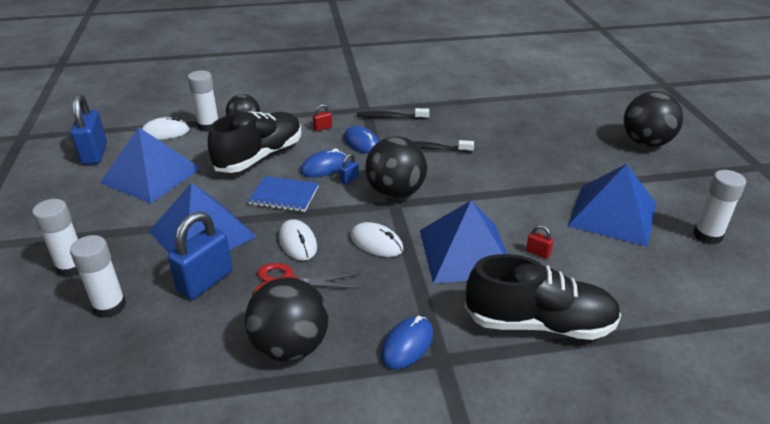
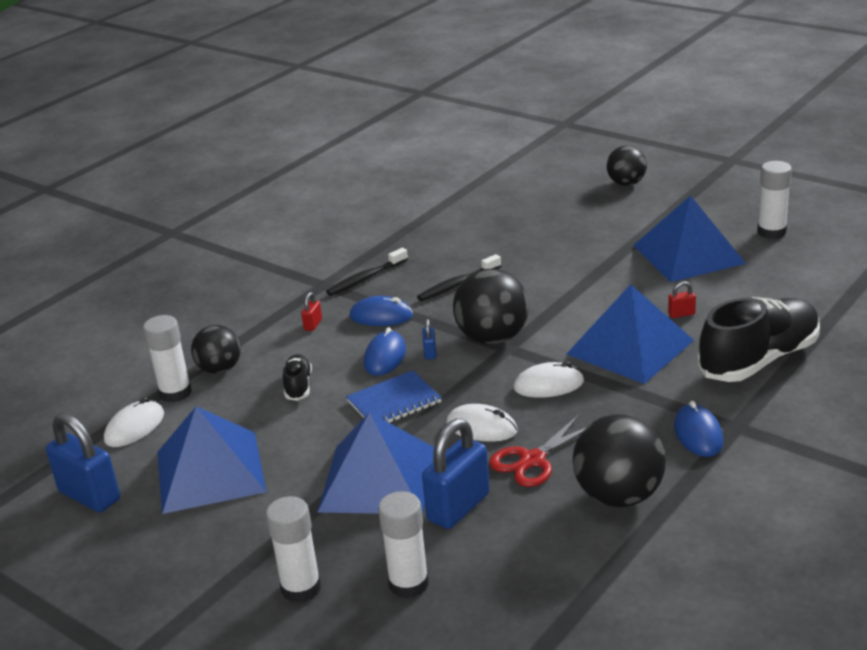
camera: 40 degrees left, 5 degrees down
(205, 281) = (458, 507): blue padlock -> blue padlock turned 45 degrees clockwise
(260, 156) = (298, 386): black shoe -> black shoe, size x0.46
(646, 143) = (626, 183): black ball -> black ball, size x0.64

